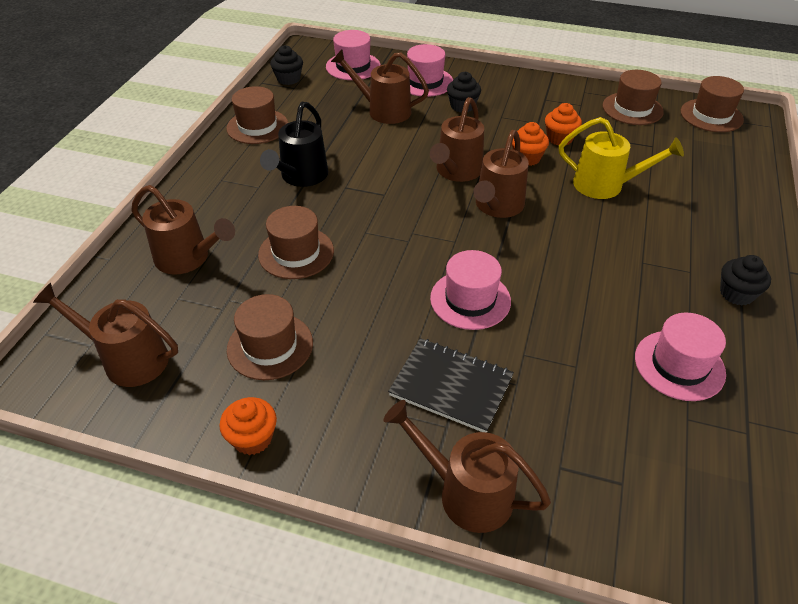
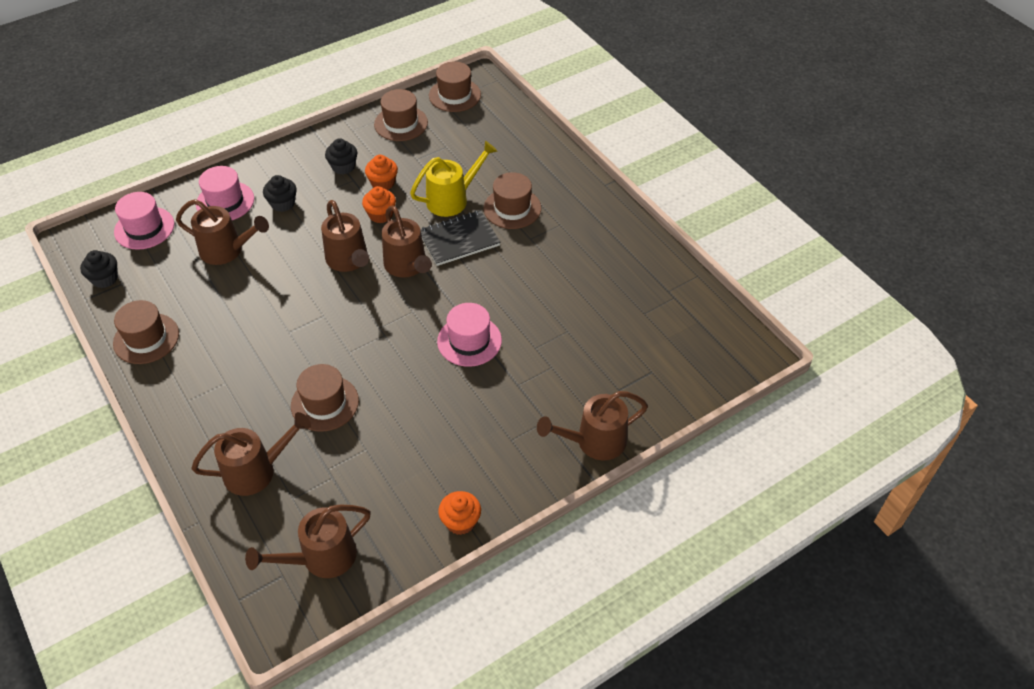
camera: 50 degrees left, 5 degrees up
(270, 346) = (396, 469): brown hat -> brown hat (512, 208)
(301, 177) = (246, 350): black watering can -> none
(382, 110) = (227, 250): brown watering can -> brown watering can turned 135 degrees counterclockwise
(451, 386) = (522, 398): black notebook -> black notebook (459, 239)
(679, 365) = (612, 287): pink hat -> none
(736, 293) = (595, 220): black cupcake -> black cupcake (343, 167)

